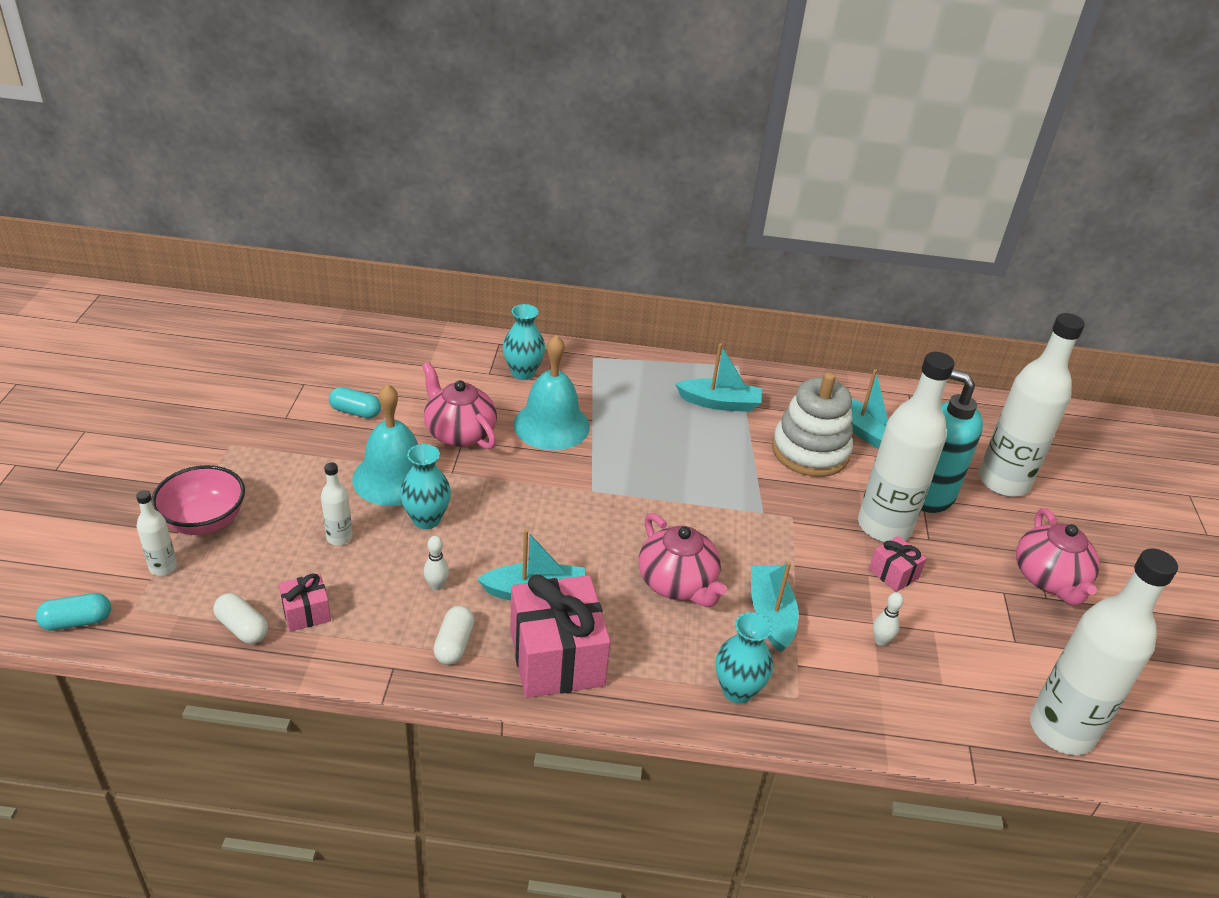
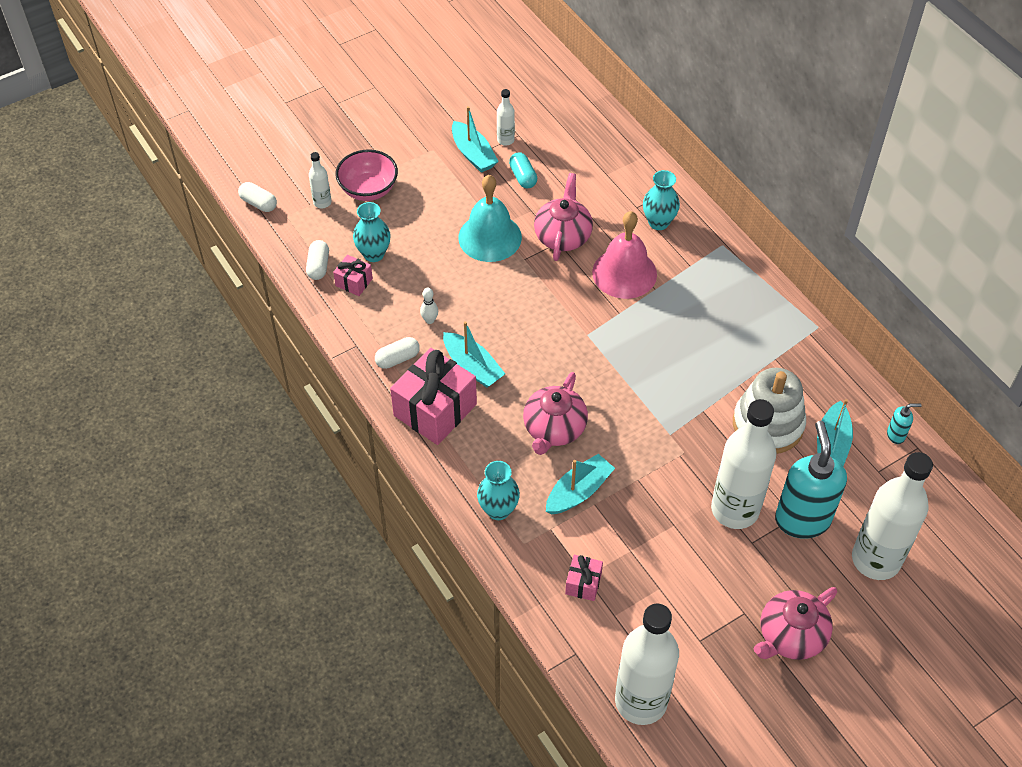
camera: 55 degrees right, 15 degrees up
(77, 621) = (258, 203): turquoise capsule -> white capsule
(339, 537) = (418, 252): white bottle -> white bottle (505, 140)
(426, 519) = (473, 277): turquoise vase -> turquoise vase (374, 254)
(551, 425) = (624, 273): turquoise bell -> pink bell
(719, 403) = (759, 343): turquoise boat -> turquoise boat (473, 154)
(880, 641) = (618, 562): white bowling pin -> none
(886, 396) = (896, 435): none -> turquoise soap dispenser
(893, 574) = (691, 539): pink gift -> pink gift (583, 583)

